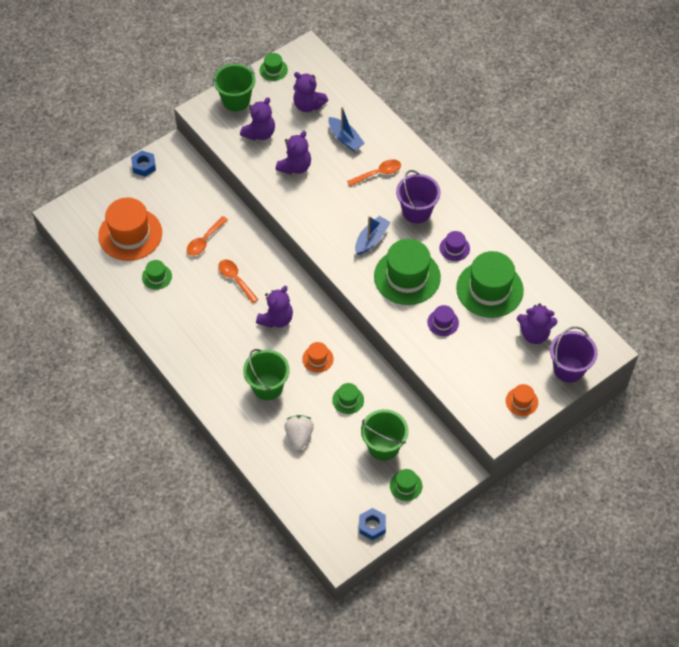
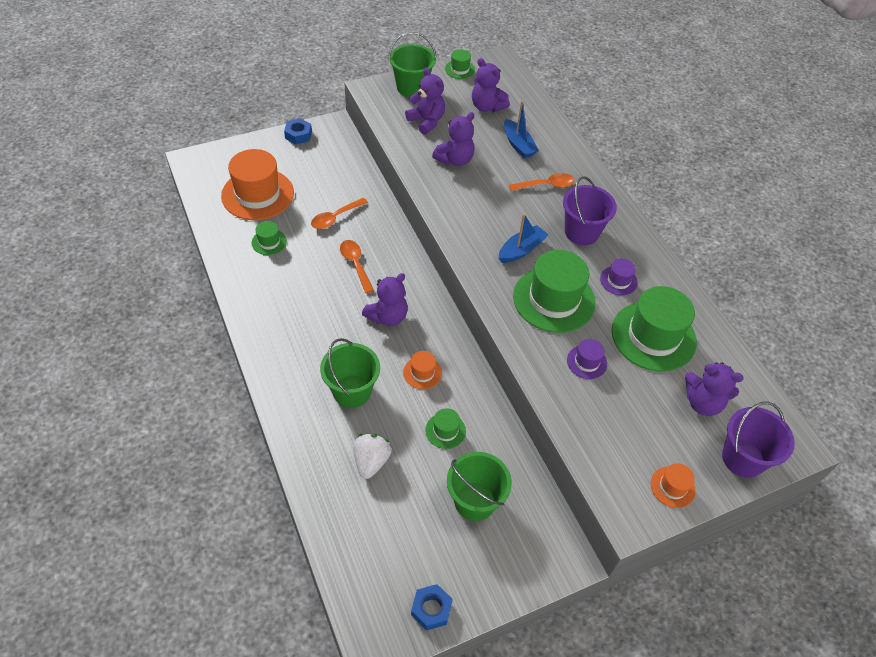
camera: 10 degrees right, 5 degrees down
(259, 133) = (426, 121): purple teddy bear -> purple teddy bear turned 90 degrees counterclockwise
(406, 486) = (491, 563): green hat -> none

